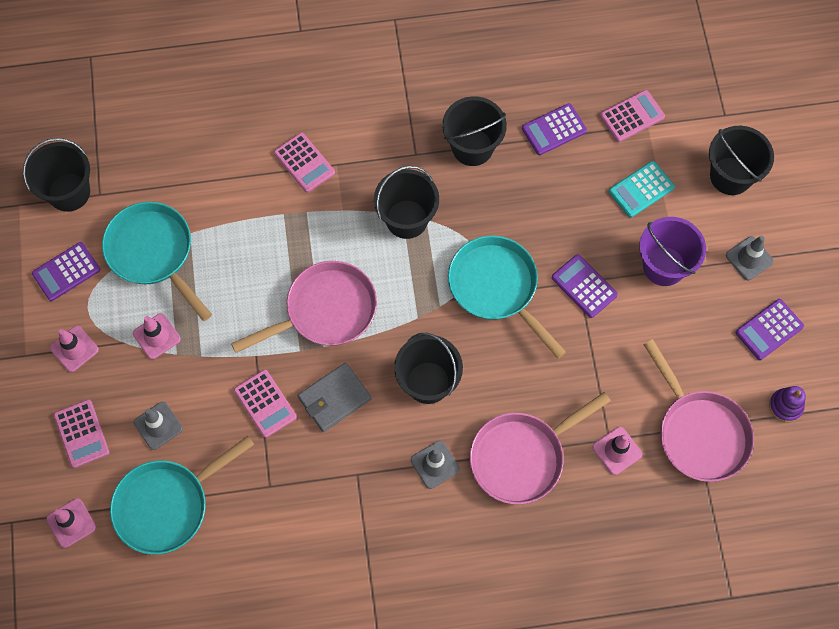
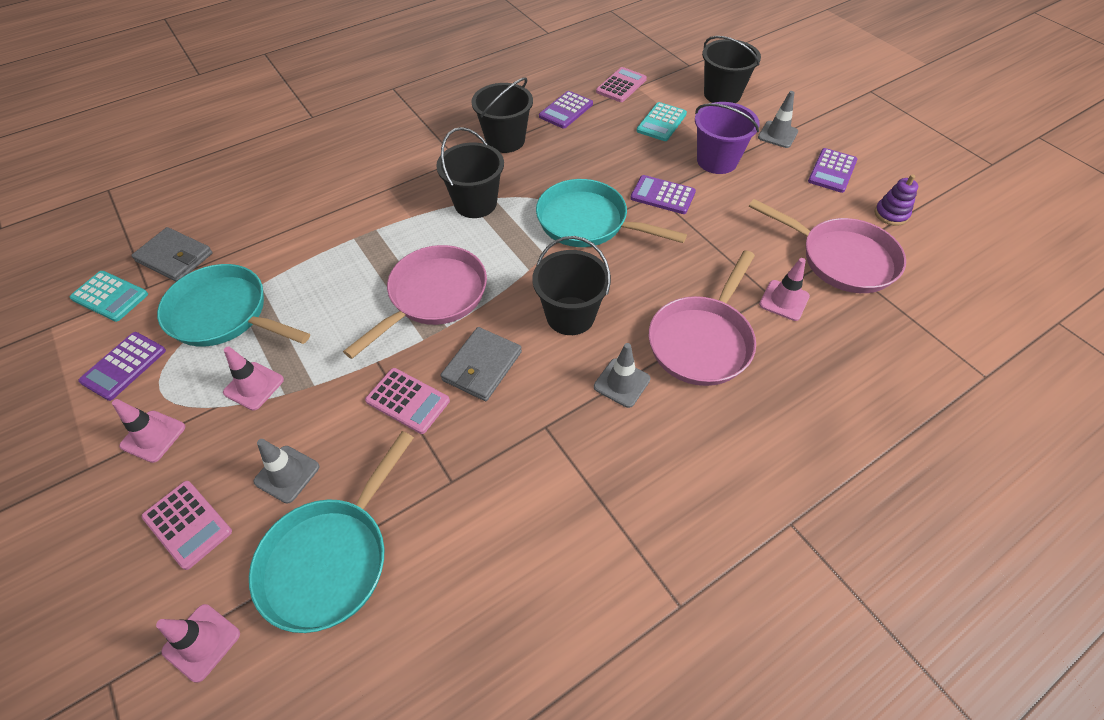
camera: 25 degrees left, 15 degrees down
(69, 192) = (110, 296): black bucket -> turquoise calculator
(129, 170) = (175, 257): none -> grey wallet
(304, 163) = (357, 196): pink calculator -> none

